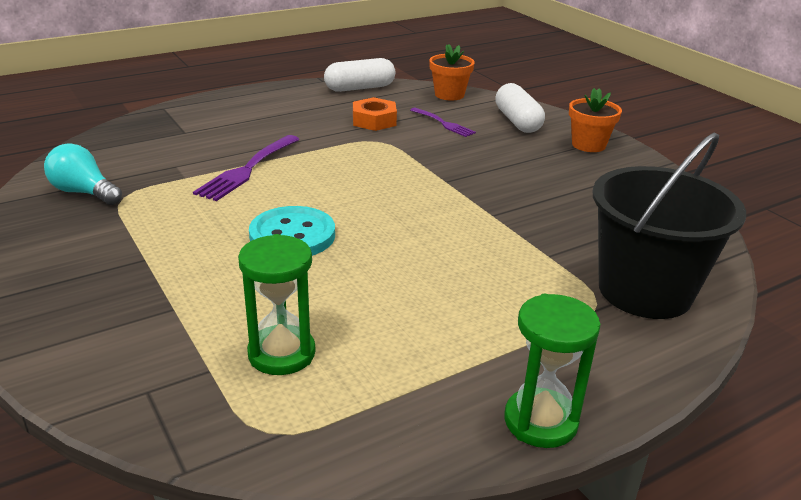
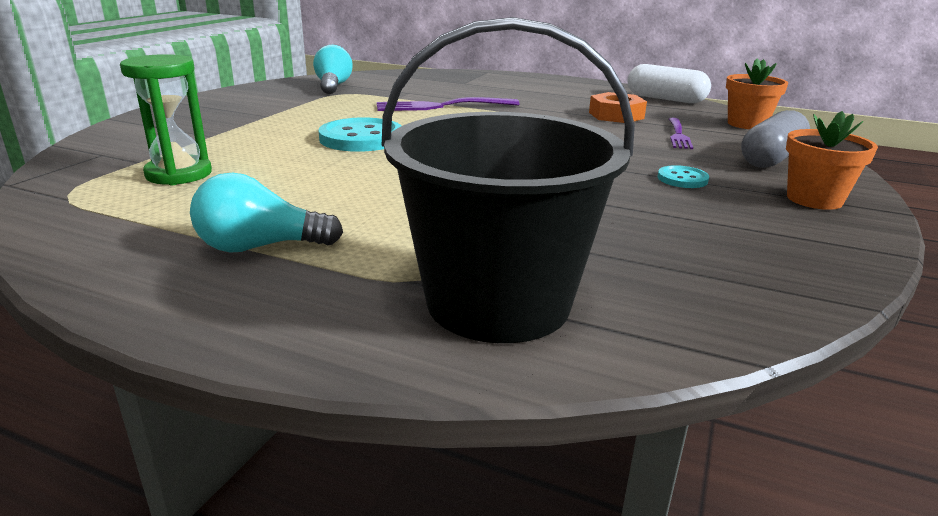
camera: 55 degrees right, 5 degrees down
(498, 351) = (260, 247): none -> turquoise light bulb
(517, 121) = (771, 158): white capsule -> grey capsule
(523, 161) = (682, 179): none -> turquoise button
(540, 421) = (142, 293): green hourglass -> none

